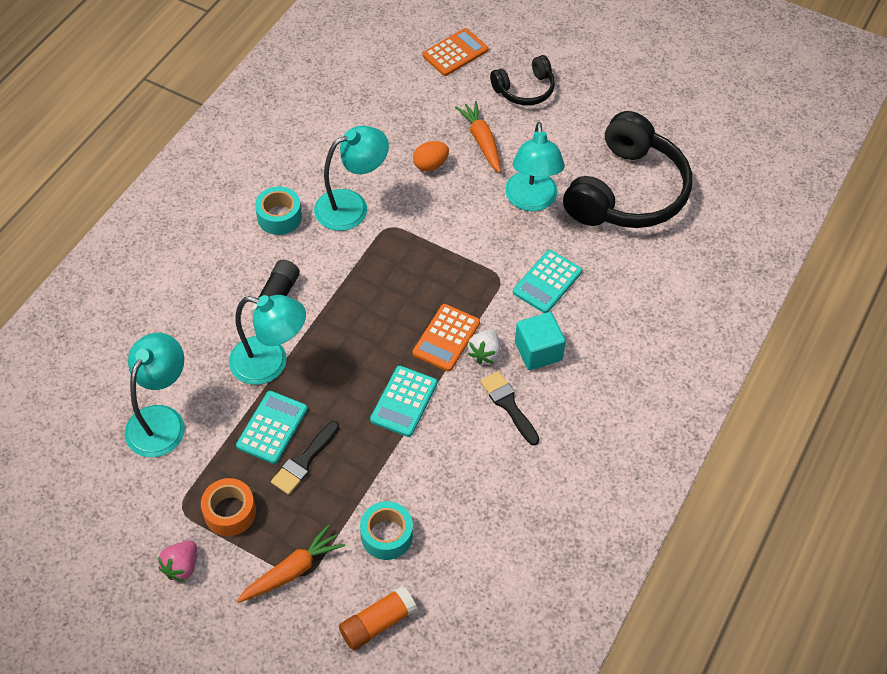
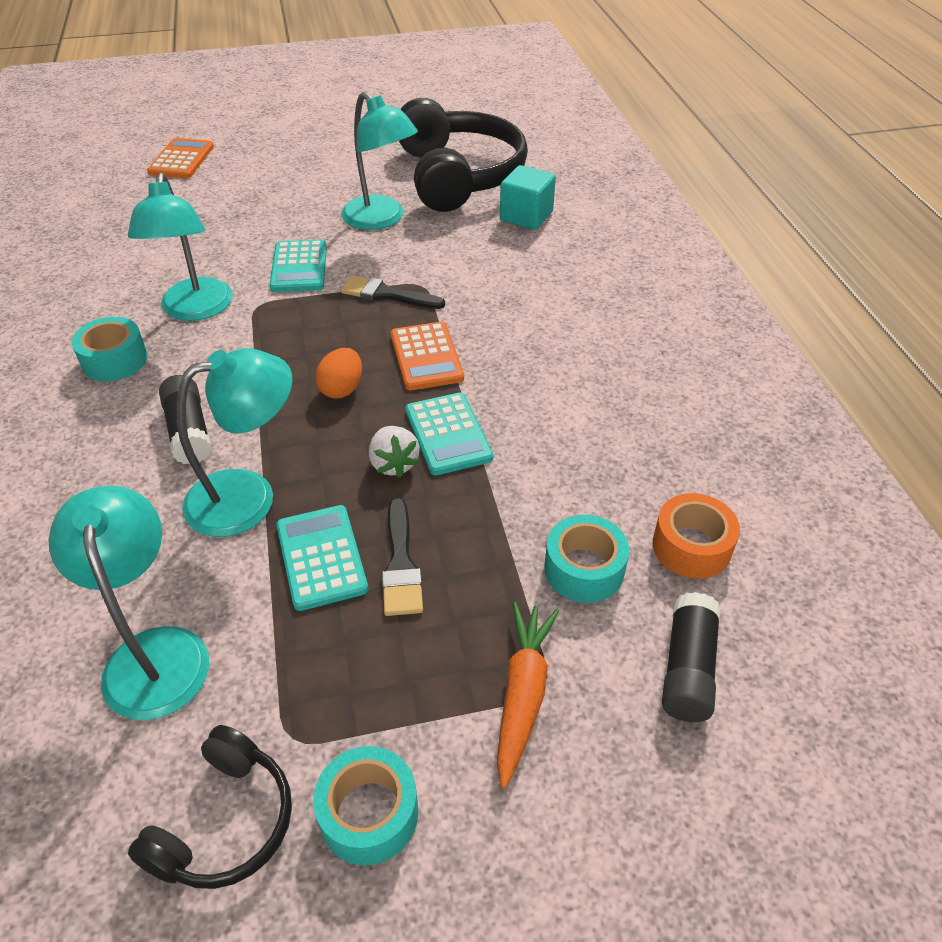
camera: 40 degrees left, 10 degrees down
(181, 566) = (369, 813): pink strawberry -> turquoise tape
(230, 512) = (366, 690): orange tape -> orange tape (691, 547)
(352, 206) = (196, 310): turquoise lamp -> turquoise lamp turned 150 degrees clockwise
(377, 623) = (687, 668): orange glue stick -> black glue stick
(430, 165) = (248, 241): orange egg -> orange egg (342, 389)
(481, 141) = (281, 203): orange carrot -> none
(484, 353) = (480, 347): white strawberry -> white strawberry (394, 464)
(508, 405) = (555, 372): black brush -> black brush (386, 294)
(525, 90) = (281, 155): black headphones -> black headphones (225, 823)
(538, 351) = (527, 316): turquoise cube -> turquoise cube (526, 216)
(547, 282) = (469, 265): turquoise calculator -> turquoise calculator (299, 267)

